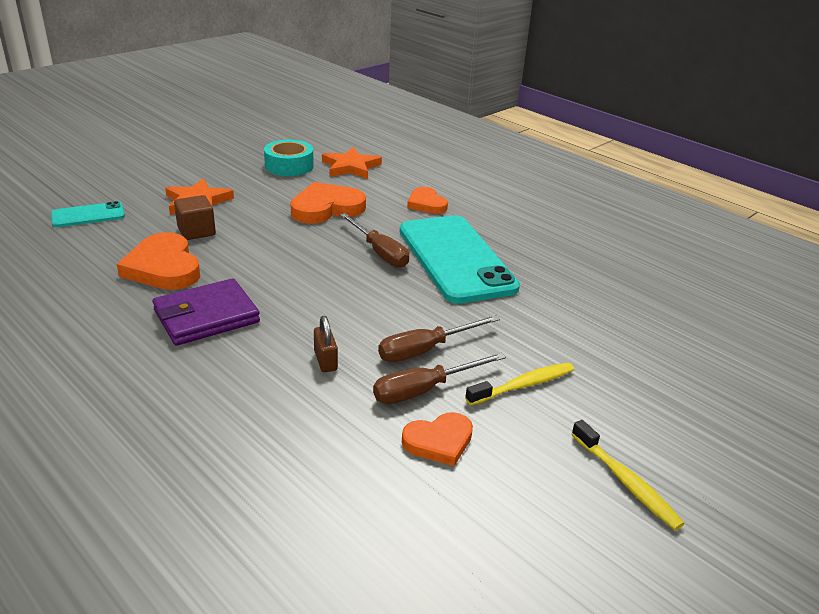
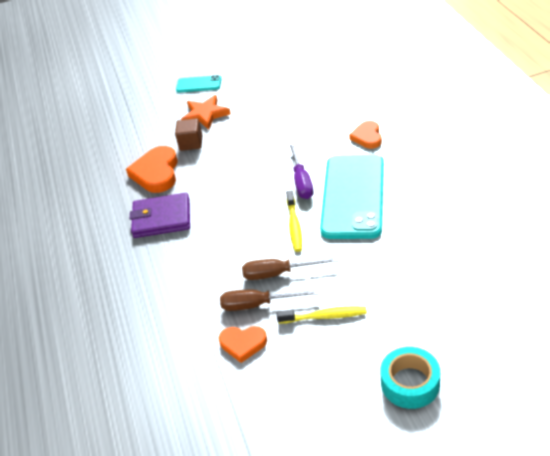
camera: 35 degrees right, 10 degrees up
(88, 215) = (133, 119): turquoise phone -> turquoise phone (199, 84)
(289, 166) = (287, 84): turquoise tape -> turquoise tape (410, 383)
(325, 361) = (212, 268): brown padlock -> none
(326, 208) = (289, 132): orange heart -> none
(351, 167) = (333, 89): orange star -> none
(379, 252) = (301, 181): brown screwdriver -> purple screwdriver
(626, 482) = (338, 404): yellow toothbrush -> yellow toothbrush (294, 226)

